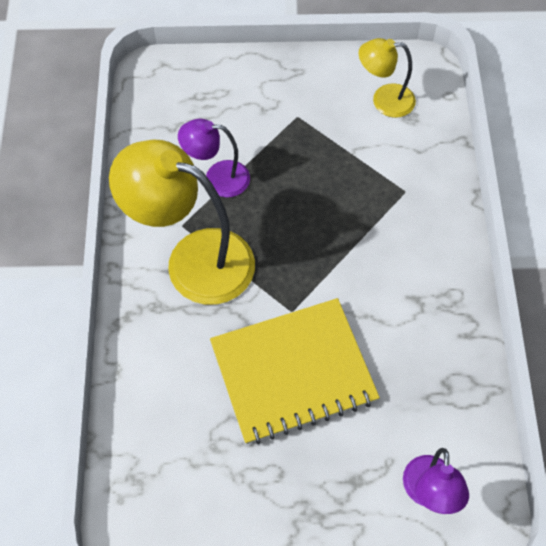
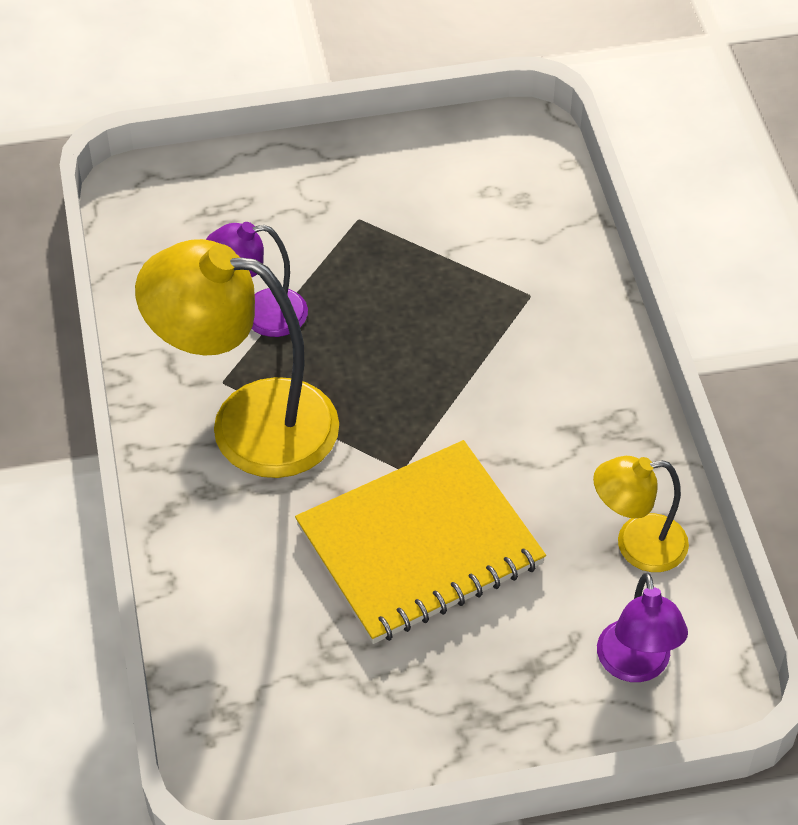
camera: 10 degrees left, 10 degrees down
(384, 100) = (478, 182): yellow lamp -> yellow lamp (636, 545)

